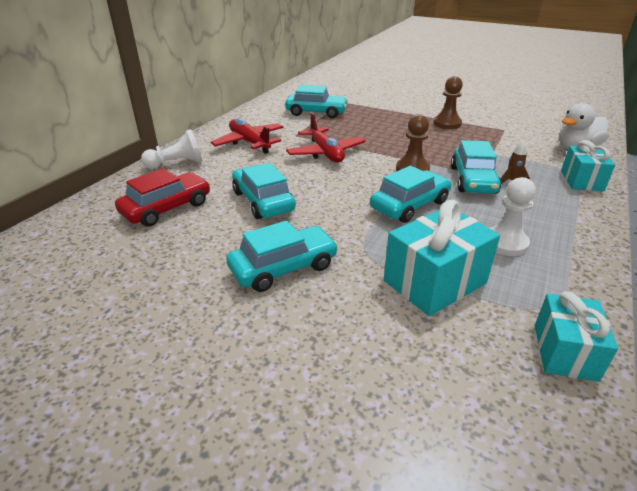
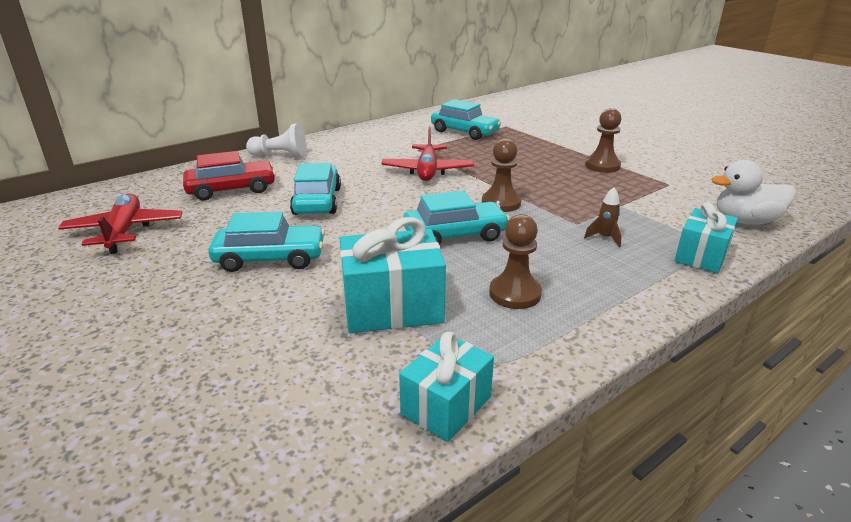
camera: 25 degrees right, 5 degrees down
(249, 143) = (365, 149): red plane -> red plane (124, 231)
(473, 180) = (558, 227): turquoise car -> none
(505, 243) = (515, 294): white pawn -> brown pawn

